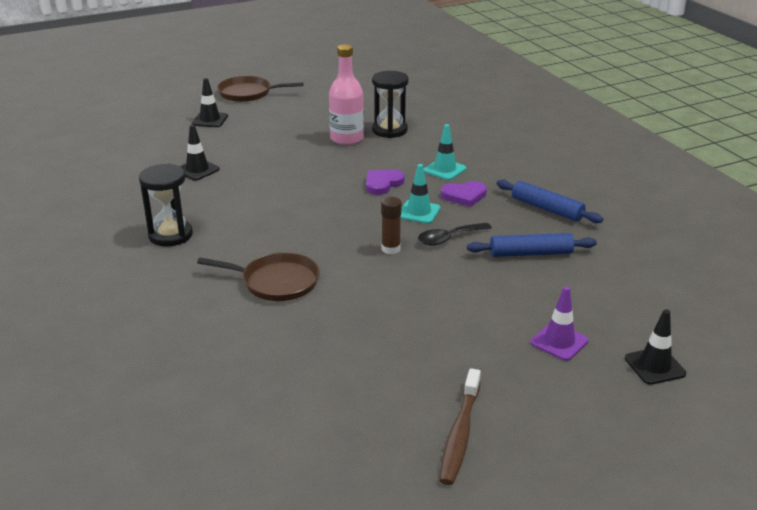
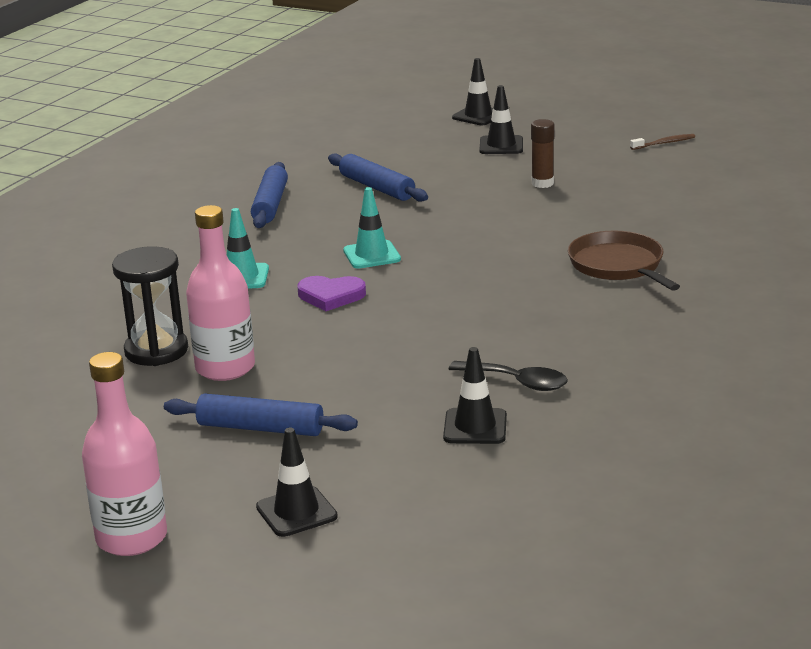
camera: 125 degrees left, 5 degrees down
(170, 235) = (644, 357): black hourglass -> none
(248, 93) = (132, 538): brown pan -> pink bottle
(281, 131) = (260, 428): none -> blue rolling pin
(391, 249) = (469, 241): brown glue stick -> brown glue stick (542, 183)
(448, 238) = (405, 225): black spoon -> black spoon (517, 382)
(460, 434) = (664, 143): brown toothbrush -> brown toothbrush, size x0.56
(464, 196) = (297, 247): purple heart -> none
(559, 342) = (501, 145): purple traffic cone -> black traffic cone

